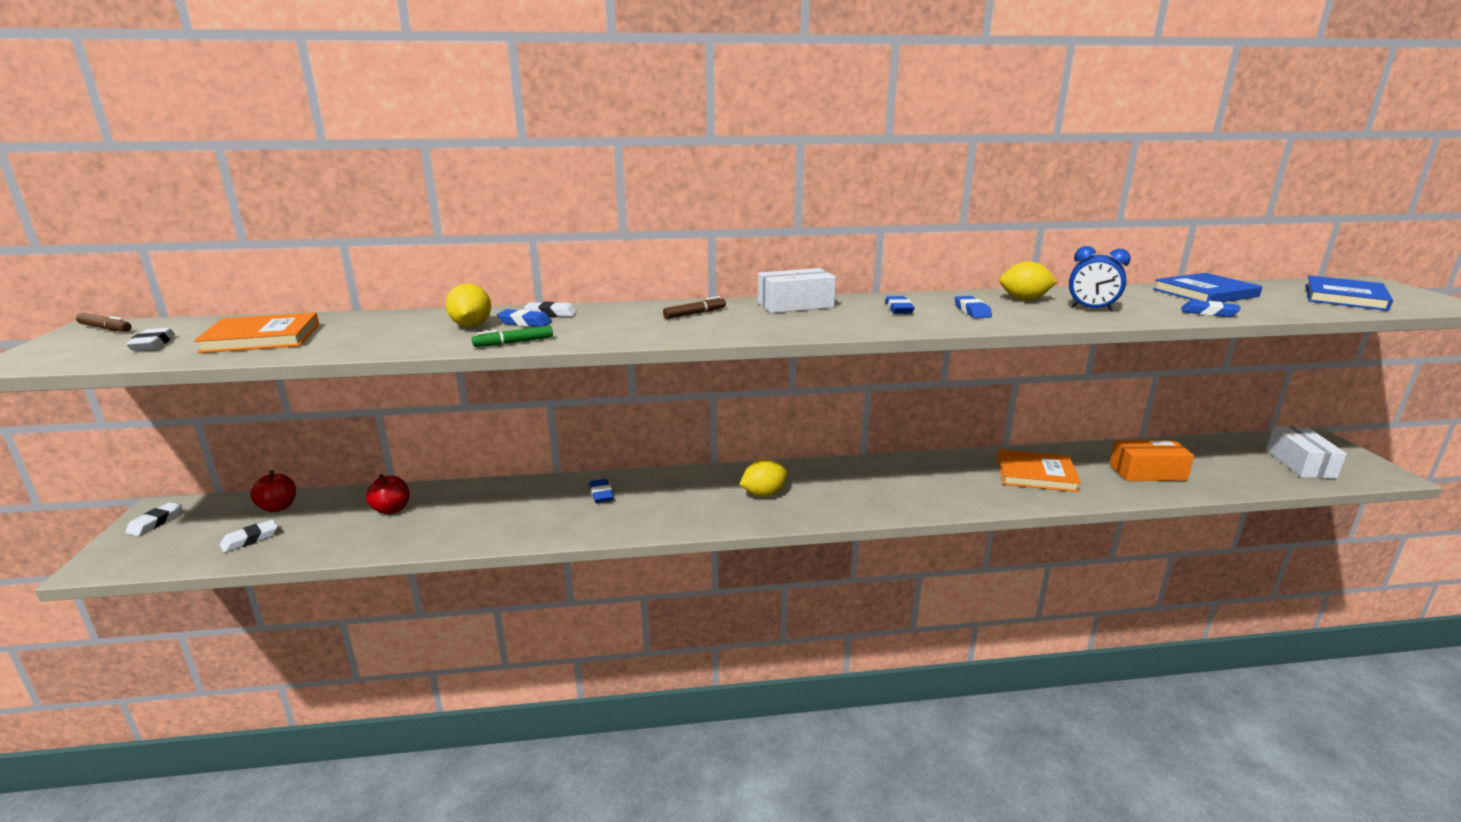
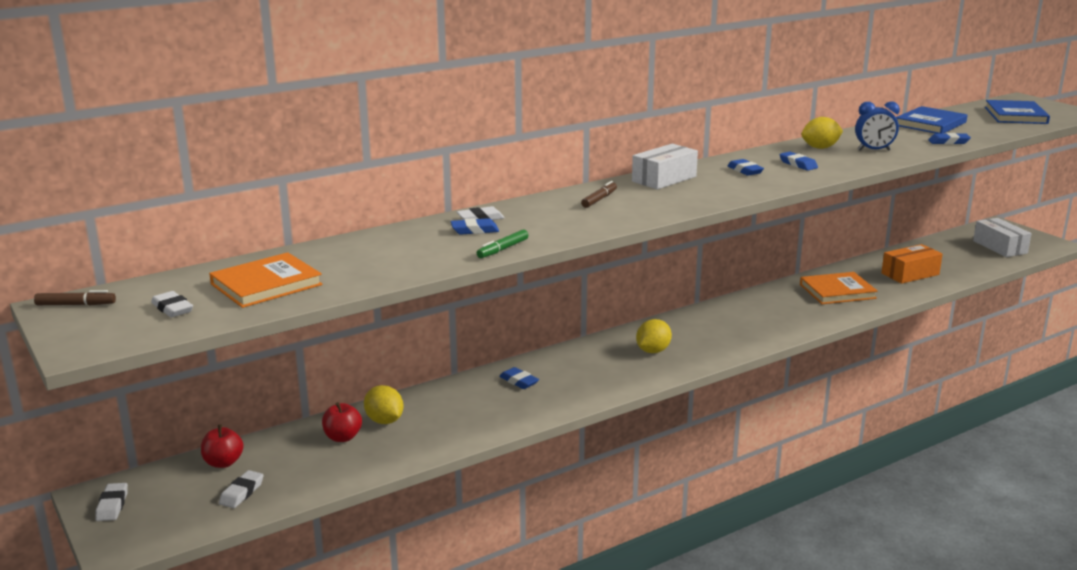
camera: 25 degrees left, 0 degrees up
(471, 326) = (434, 241): yellow lemon -> yellow lemon (384, 421)

